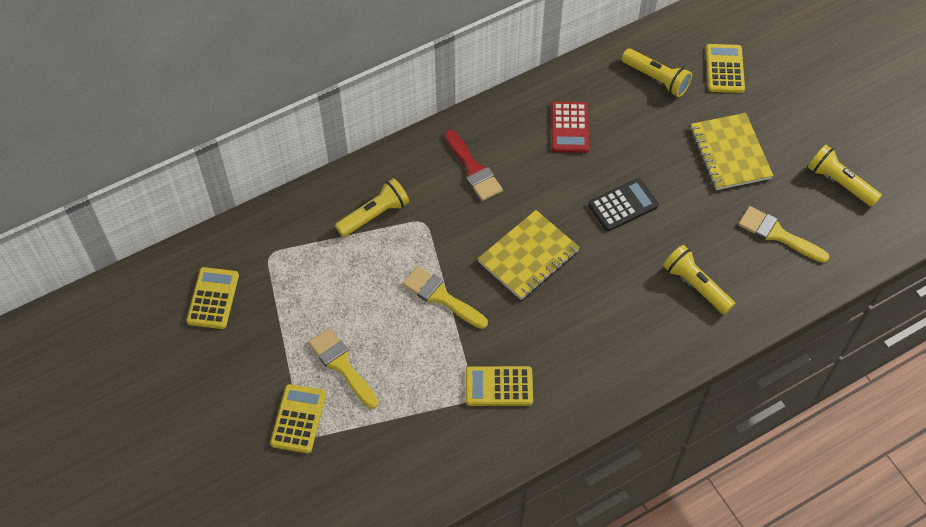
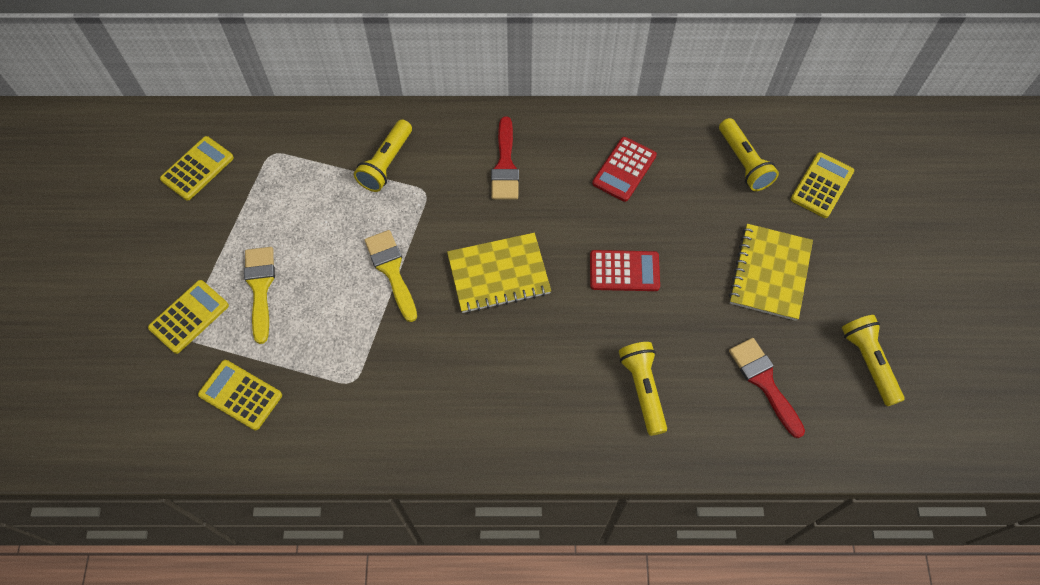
camera: 30 degrees right, 5 degrees up
(374, 215) = (386, 163): yellow flashlight -> yellow flashlight turned 120 degrees clockwise
(499, 387) = (383, 386): yellow calculator -> yellow calculator (240, 395)
(622, 205) = (624, 271): black calculator -> red calculator
(778, 234) = (764, 382): yellow brush -> red brush

